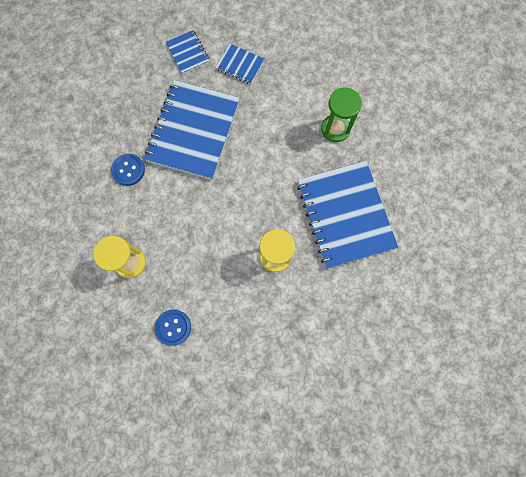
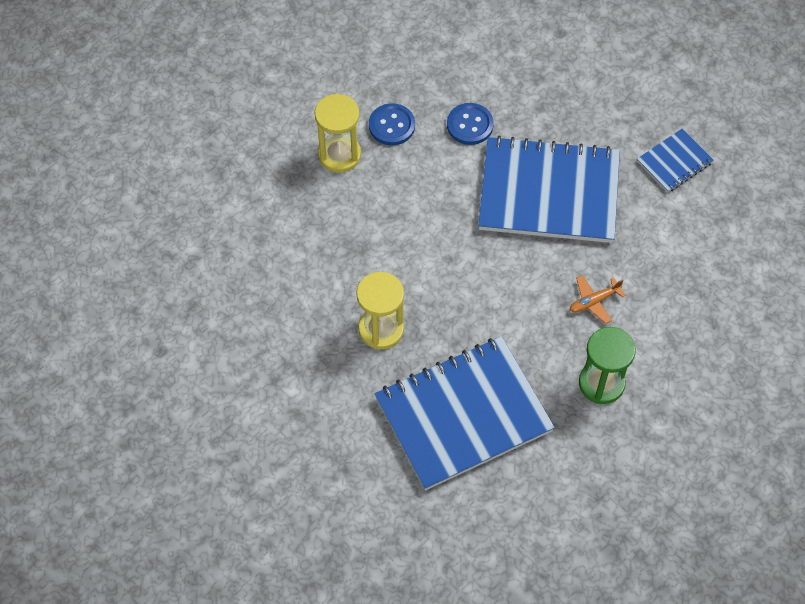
camera: 80 degrees right, 15 degrees down
(173, 327) = (261, 221): blue button -> blue button (392, 125)
(240, 65) = (674, 234): blue notebook -> none
(278, 121) = (594, 301): none -> orange plane

